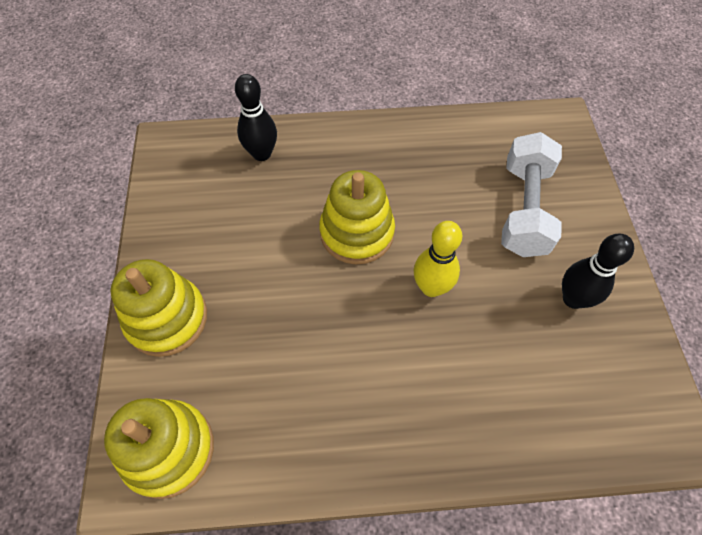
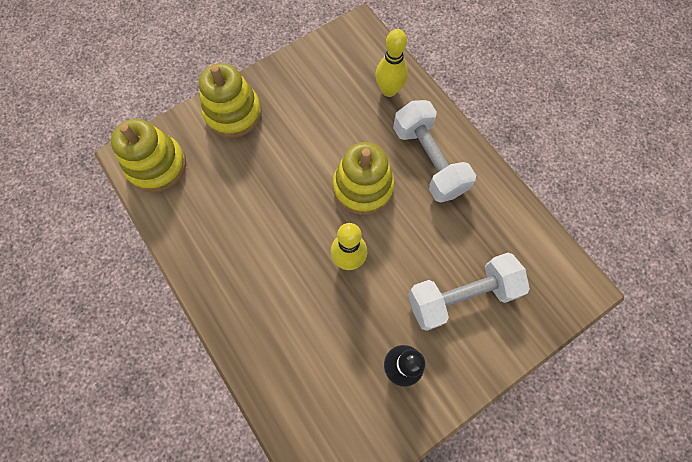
camera: 60 degrees right, 10 degrees up
(262, 154) = (389, 90): black bowling pin -> yellow bowling pin
(366, 162) = (429, 161): none -> white dumbbell

